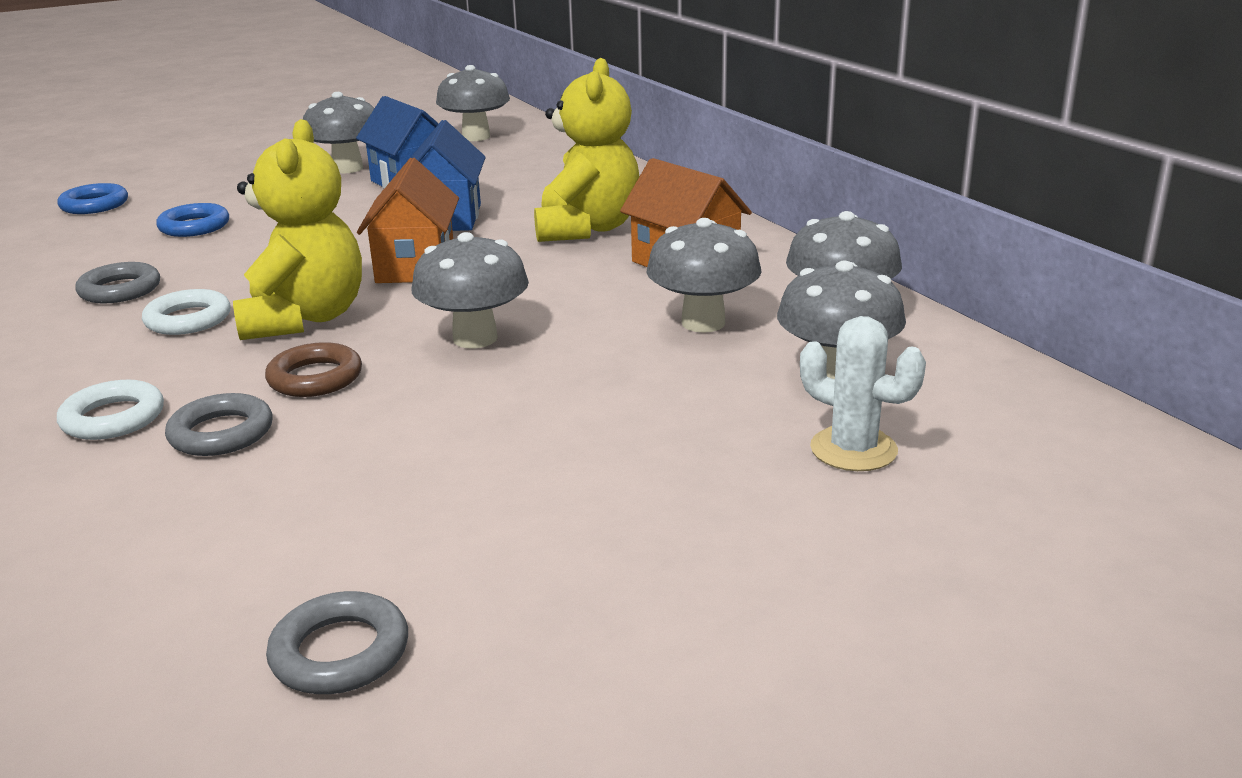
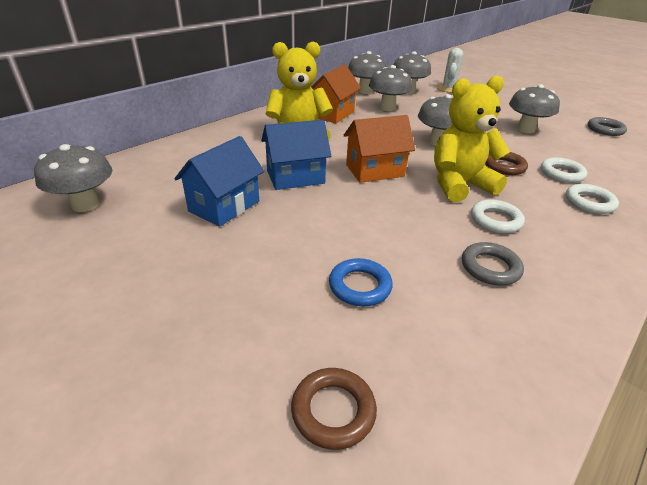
camera: 110 degrees left, 10 degrees up
(94, 205) = (333, 411): blue ring -> brown ring
(221, 433) = (561, 174): grey ring -> white ring
(347, 168) = (181, 250): grey mushroom -> grey mushroom (525, 129)

